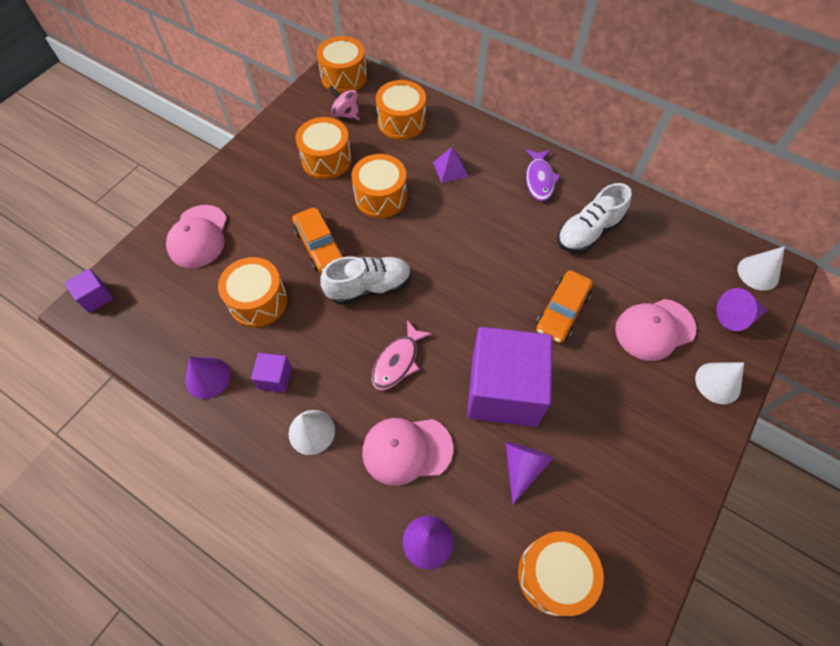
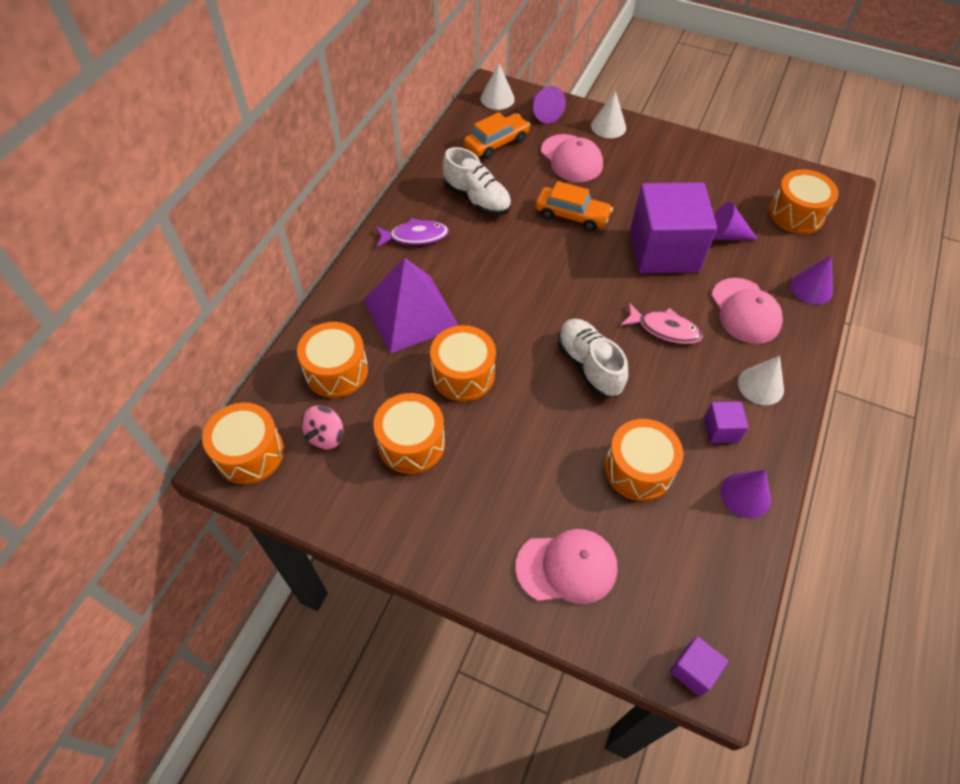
camera: 100 degrees left, 5 degrees down
(319, 246) = (548, 423): orange car -> orange car (496, 143)
(450, 169) = (410, 313): purple pyramid -> purple pyramid, size x2.21

